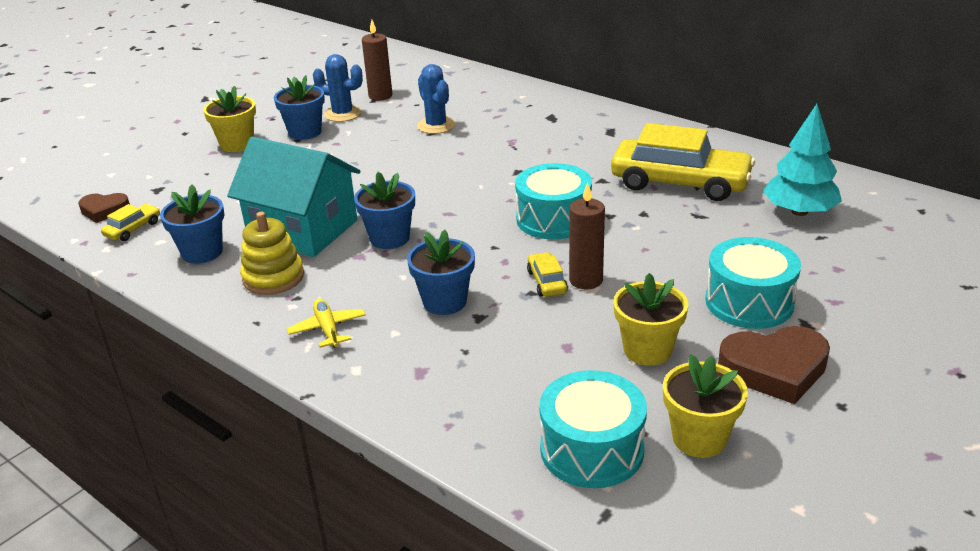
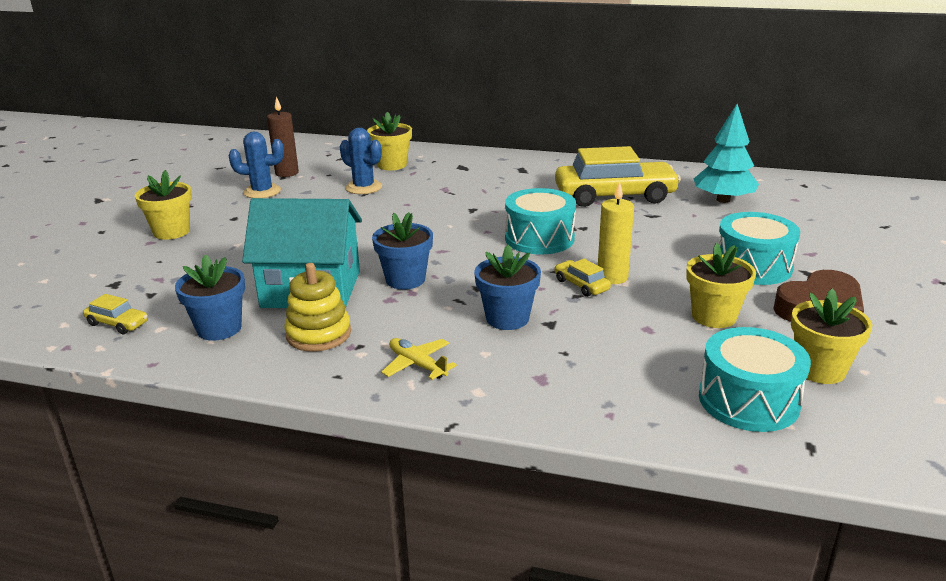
camera: 25 degrees left, 5 degrees down
(104, 210) = (66, 314): brown heart -> none
(133, 229) = (117, 323): yellow car -> yellow car turned 105 degrees clockwise
(305, 132) = (236, 211): blue flower pot -> none
(484, 103) = (392, 165): none -> yellow flower pot
(586, 280) = (612, 277): brown candle -> yellow candle

